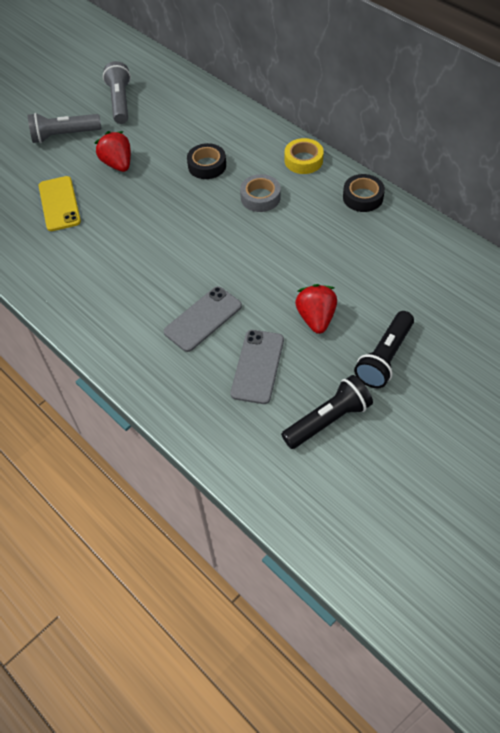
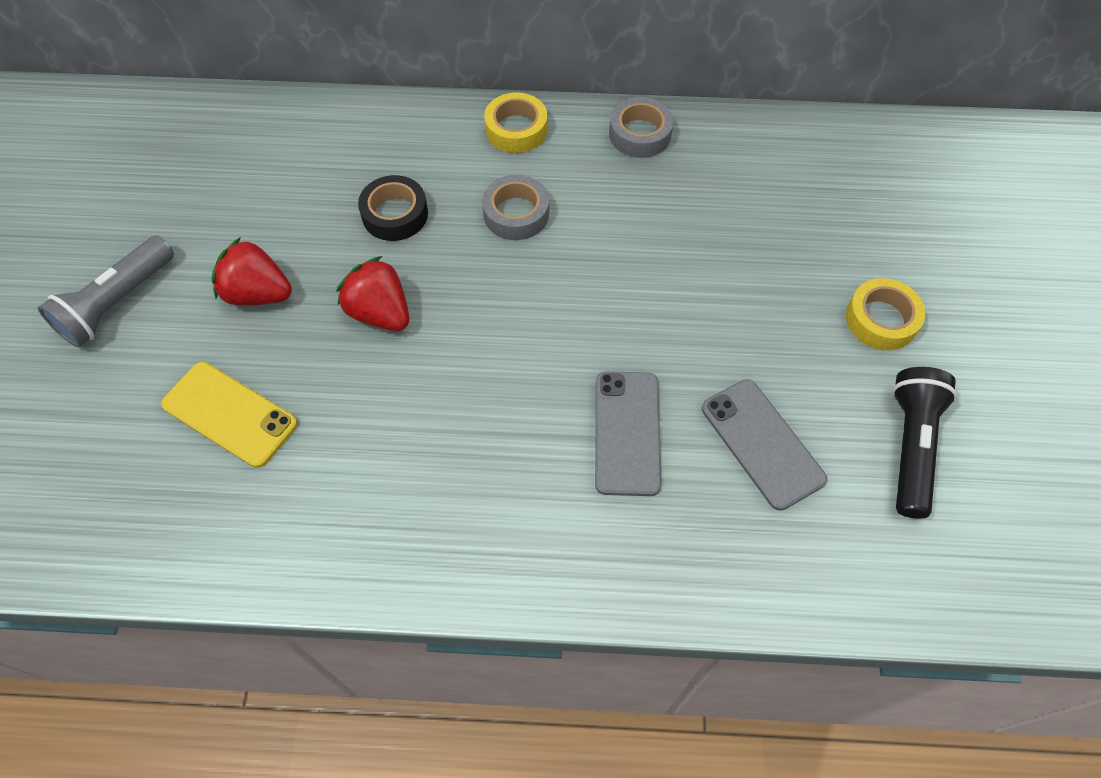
camera: 45 degrees left, 5 degrees up
(120, 102) = (156, 197): grey flashlight -> none
(316, 318) = (757, 327): red strawberry -> red strawberry (380, 313)
(363, 197) = (640, 134): black tape -> grey tape
(384, 357) = (881, 320): black flashlight -> yellow tape

